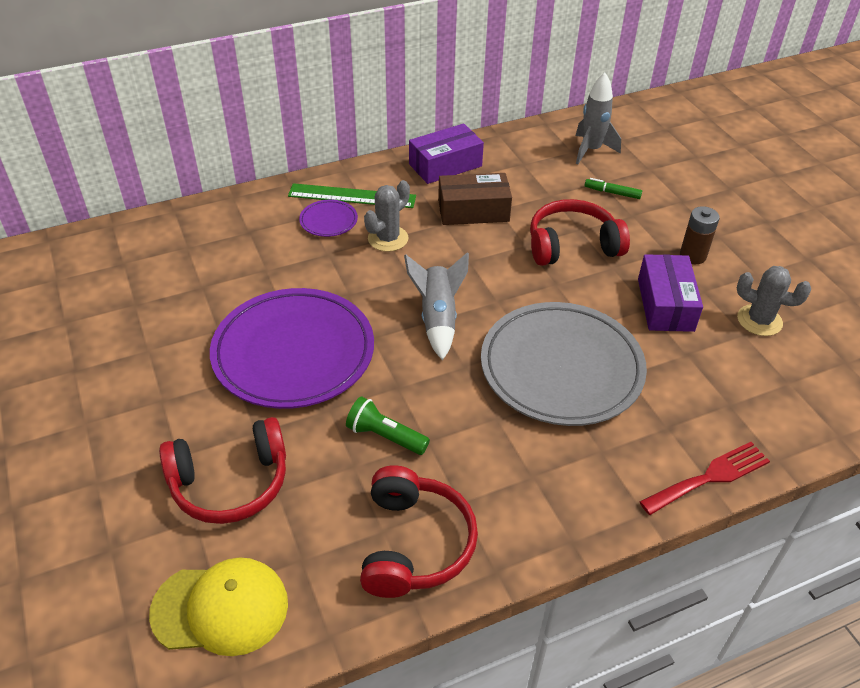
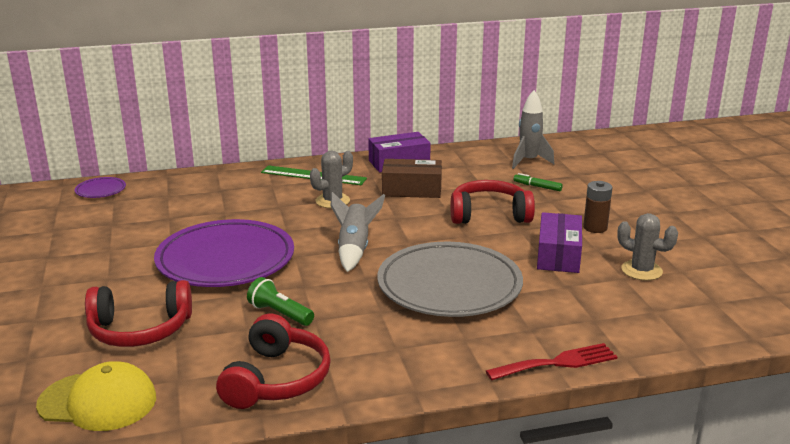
camera: 10 degrees right, 20 degrees down
(328, 221) = (288, 188): purple plate -> purple plate (100, 190)

